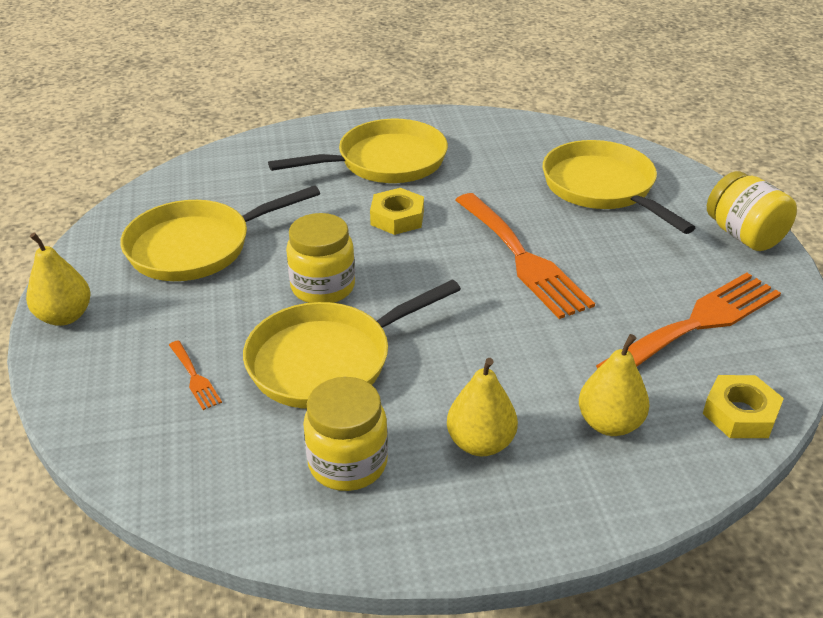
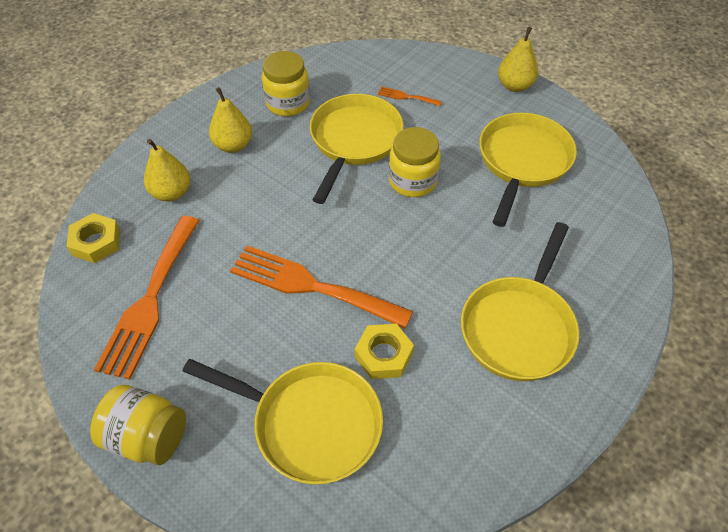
camera: 140 degrees right, 15 degrees up
(397, 218) = (436, 268): yellow nut -> yellow nut (383, 355)

